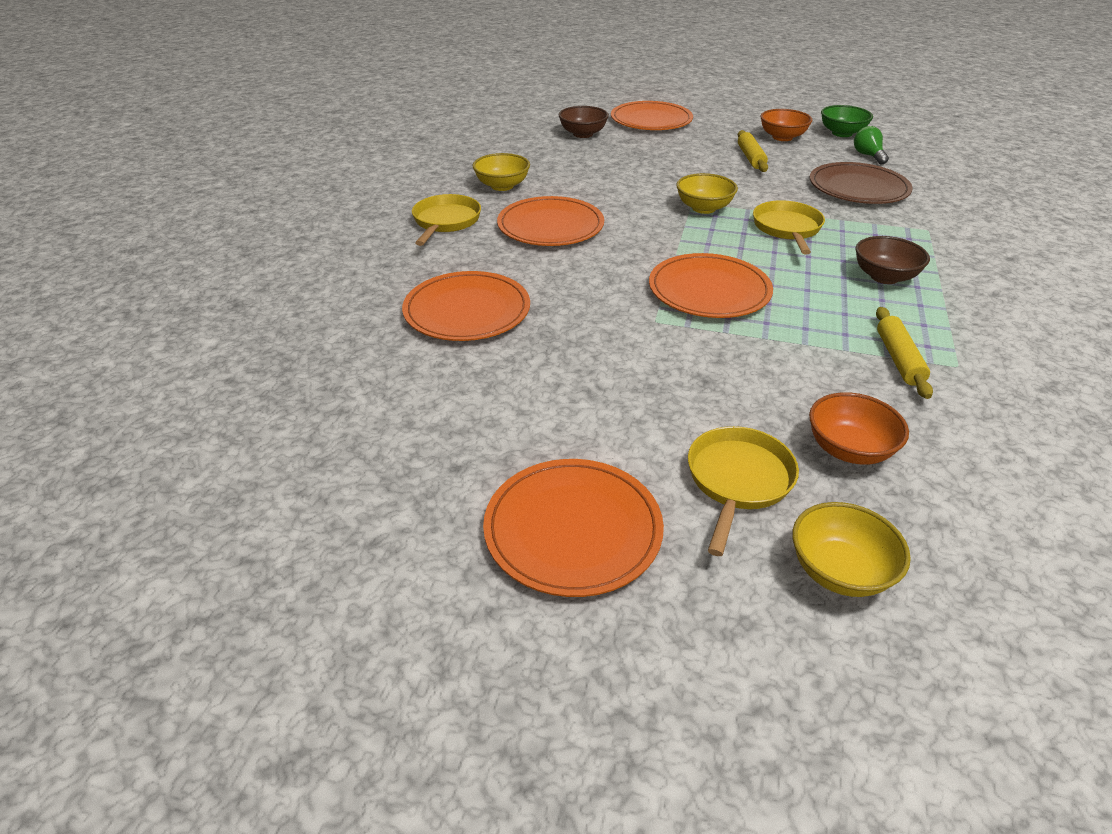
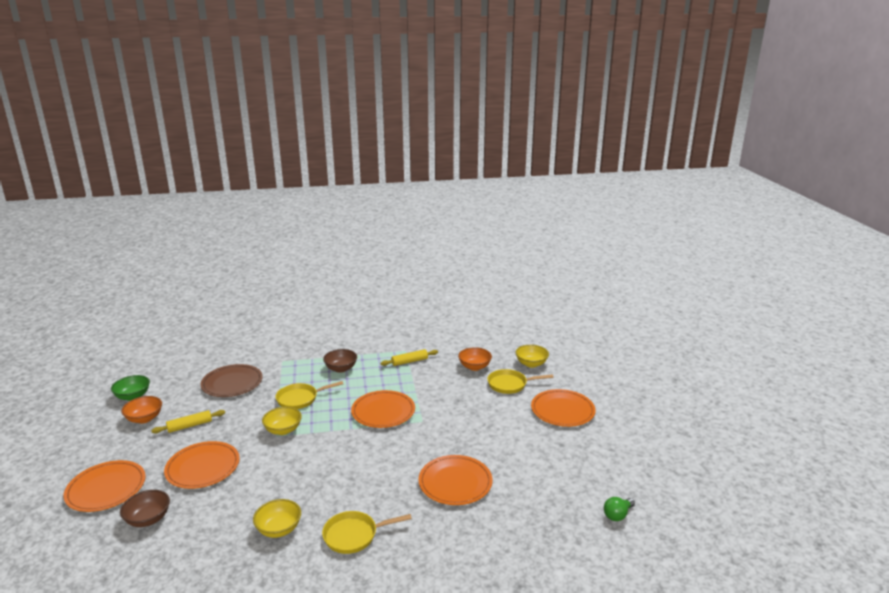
camera: 115 degrees left, 15 degrees down
(550, 226) = (337, 484): orange plate -> orange plate (203, 467)
(868, 155) = (176, 384): green light bulb -> green light bulb (617, 515)

